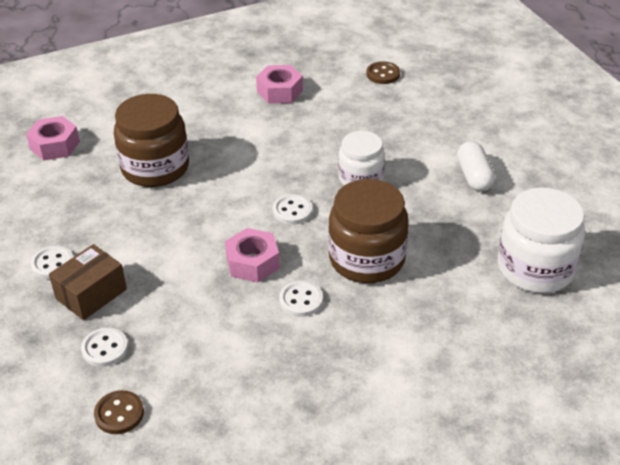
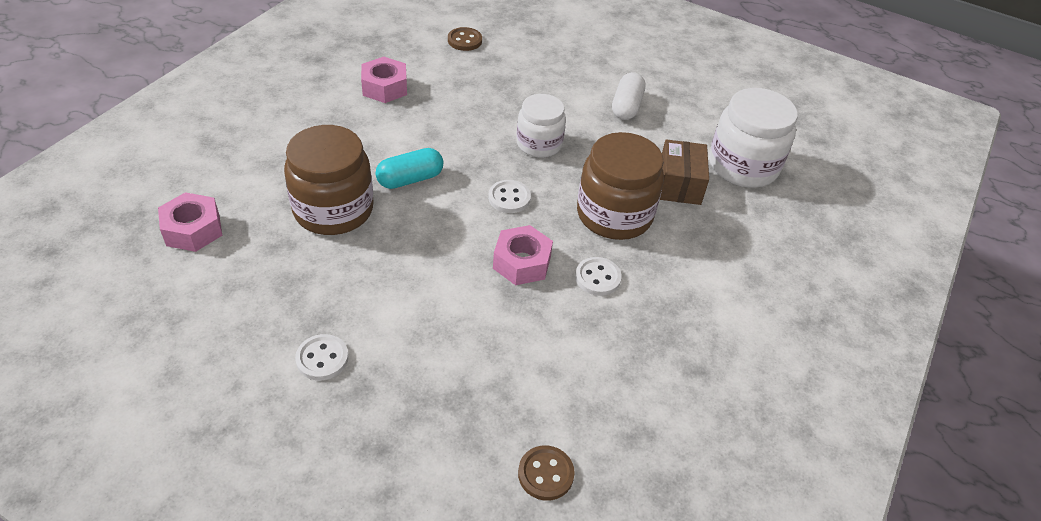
camera: 40 degrees left, 5 degrees up
(91, 294) = (396, 369): brown box -> brown box (679, 184)
(105, 348) = (466, 417): white button -> none
(230, 167) = (410, 179): none -> turquoise capsule
(474, 176) = (626, 106): white capsule -> white capsule turned 60 degrees clockwise

